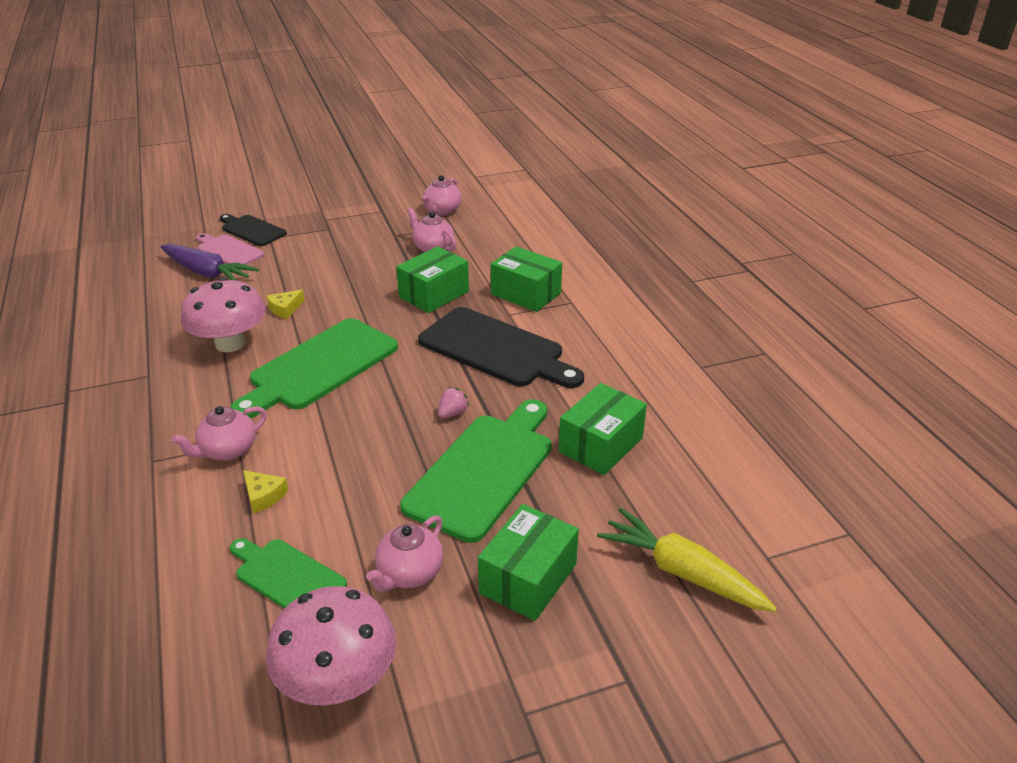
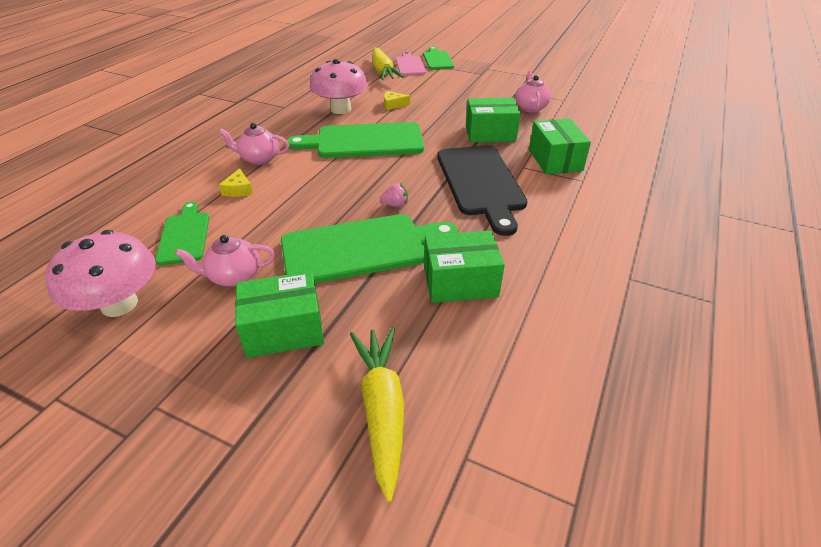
camera: 45 degrees right, 5 degrees up
(207, 273) = (383, 72): purple carrot -> yellow carrot
(252, 230) = (437, 59): black cutting board -> green cutting board
(442, 211) = (570, 89): pink teapot -> none

